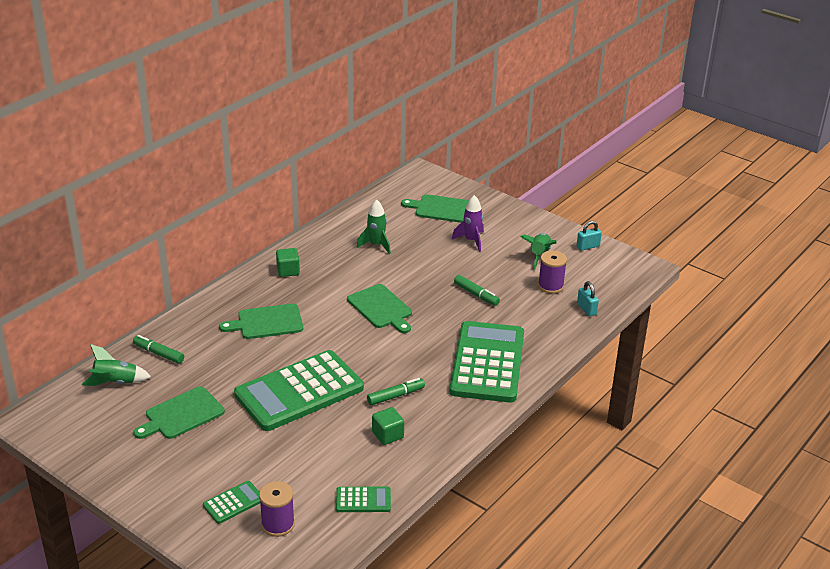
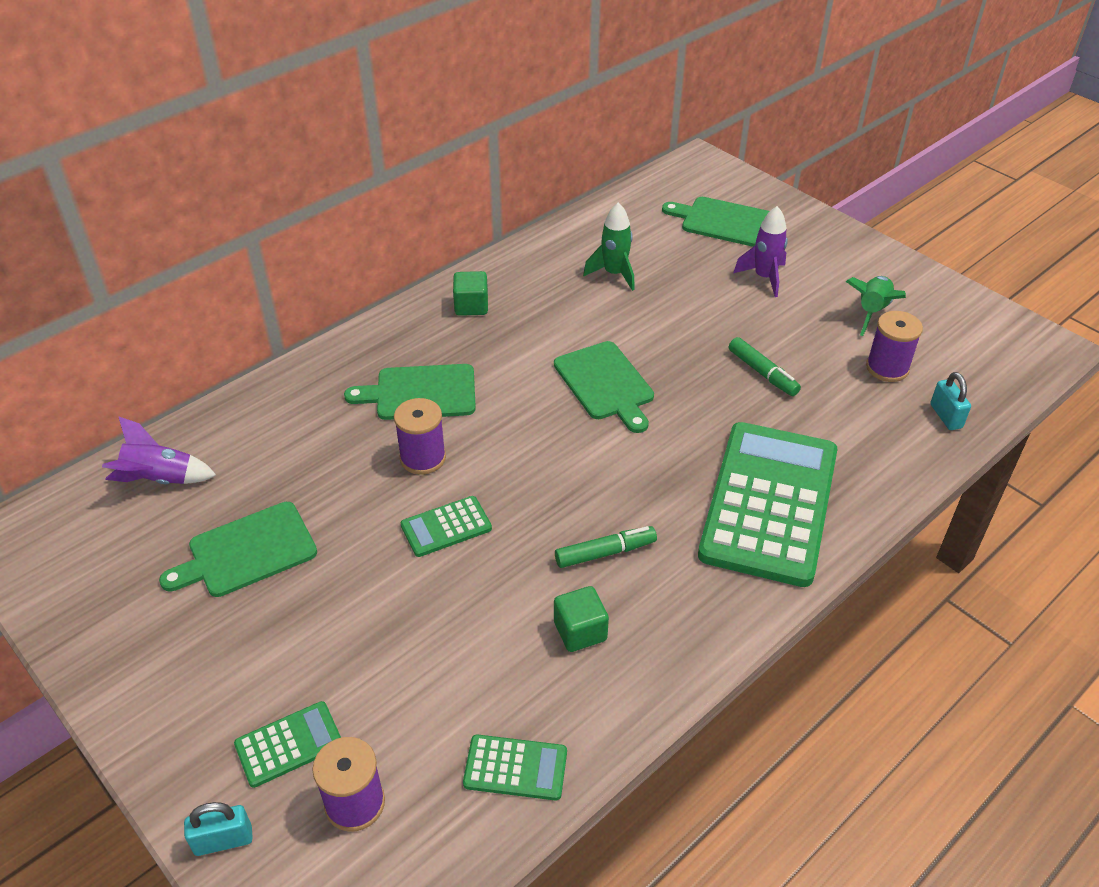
camera: 10 degrees right, 10 degrees up
(115, 382) = (160, 479): green rocket -> purple rocket
(159, 353) = (241, 433): green marker -> none
(276, 357) = (423, 458): none -> purple spool
(299, 391) = (446, 527): green calculator -> green calculator, size x0.42
(588, 246) = (952, 303): turquoise padlock -> turquoise padlock (223, 840)

